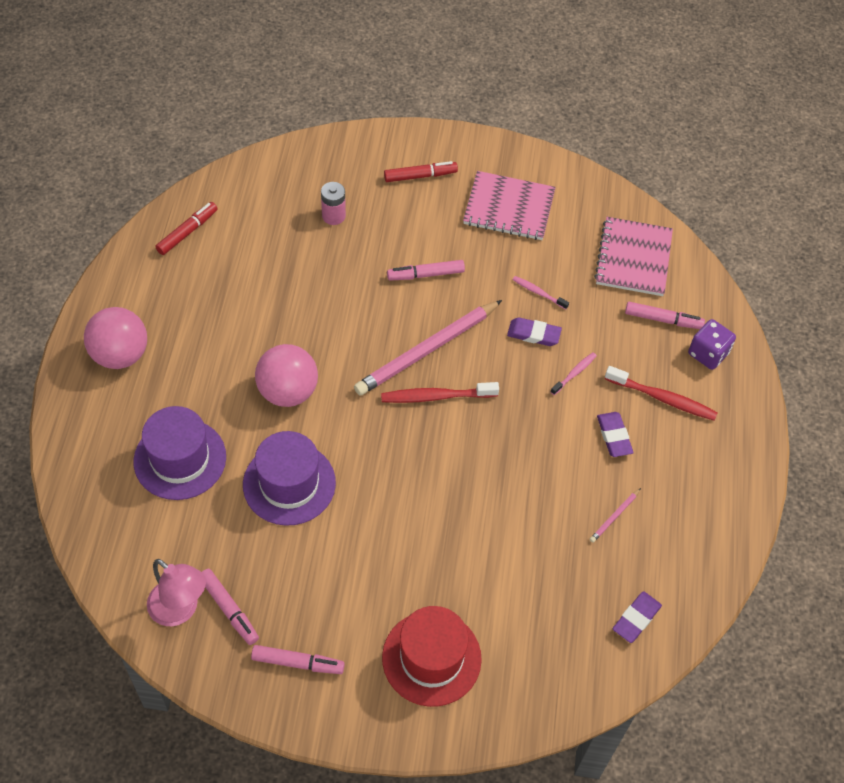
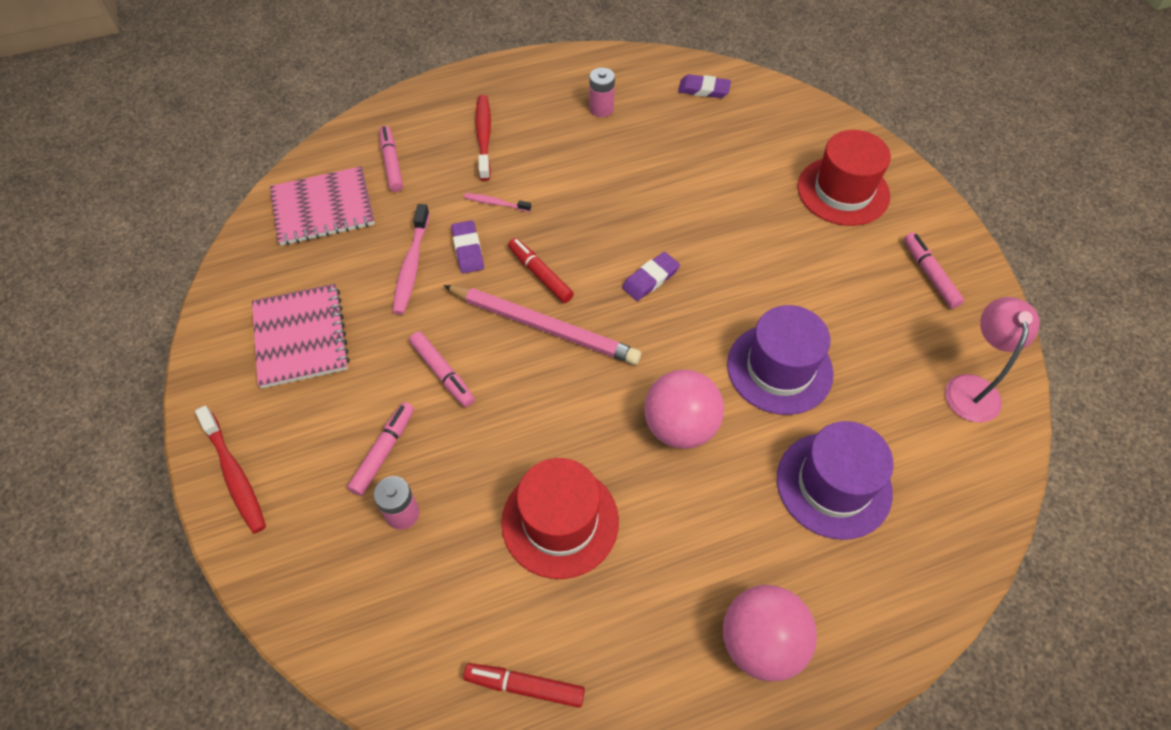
camera: 115 degrees left, 0 degrees up
(229, 609) = (935, 349): pink marker -> pink marker (384, 451)
(270, 291) = (560, 521): none -> red hat
(420, 176) = (288, 448): red marker -> red marker (540, 274)
(436, 396) = (594, 295): red toothbrush -> red toothbrush (234, 474)
(538, 293) = (412, 265): pink toothbrush -> pink toothbrush, size x1.77
(614, 436) = (546, 154): purple eraser -> purple eraser (650, 279)
(614, 516) = (625, 129): pink pencil -> none
(653, 510) = (601, 109): none -> pink battery
(708, 353) = (414, 123): purple dice -> none

